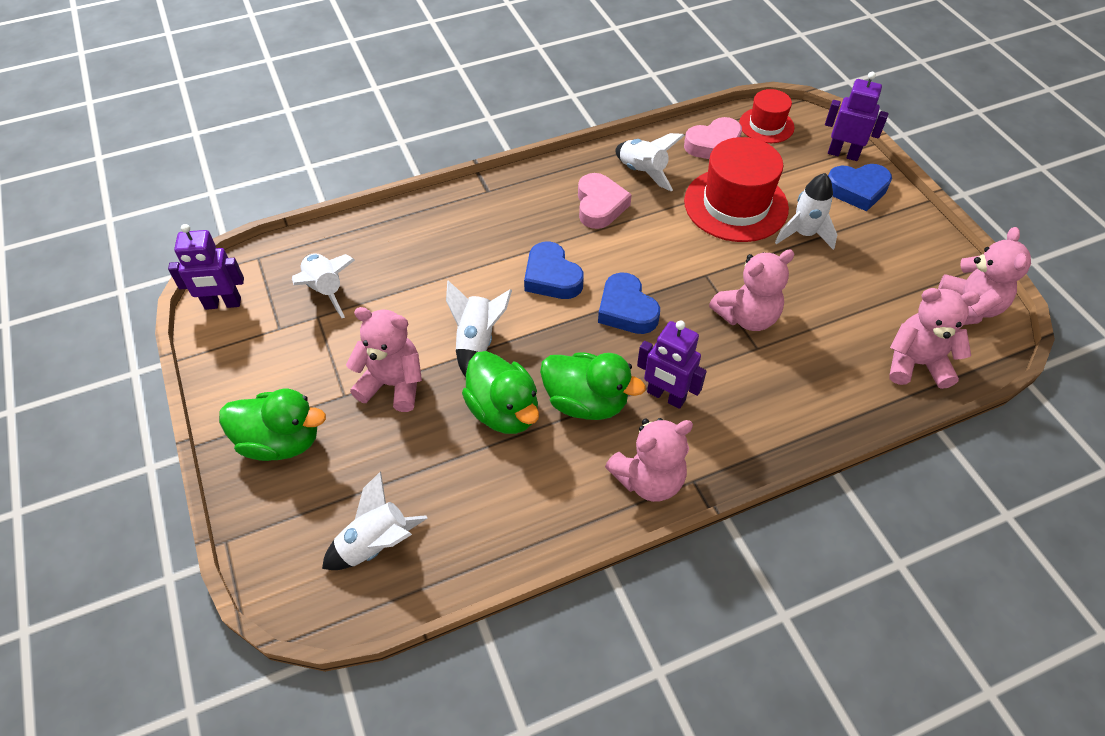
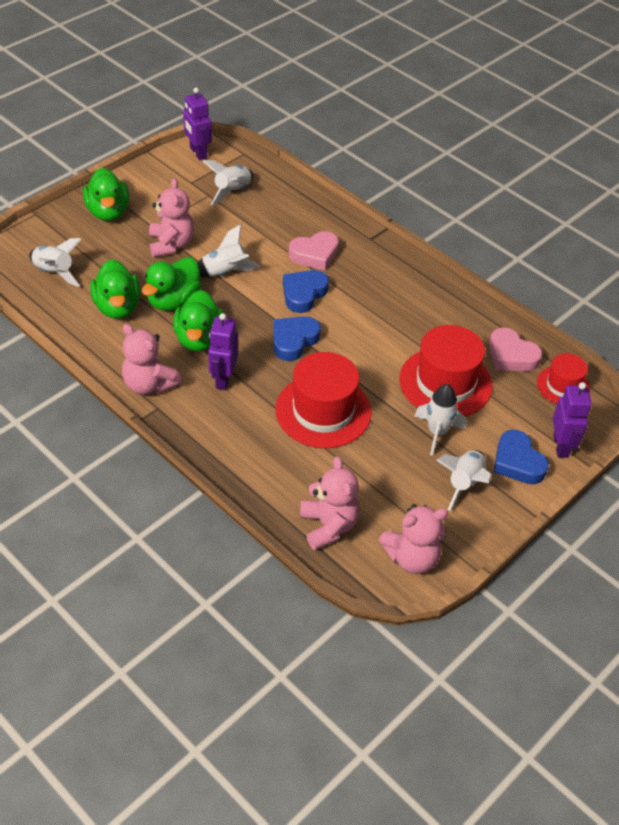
camera: 65 degrees right, 5 degrees down
(487, 479) = (117, 307): none -> green duck
(600, 205) = (393, 302): pink heart -> pink heart (314, 254)
(643, 172) = (447, 318): white rocket -> white rocket (464, 483)
(747, 317) = (323, 411): pink teddy bear -> red hat

